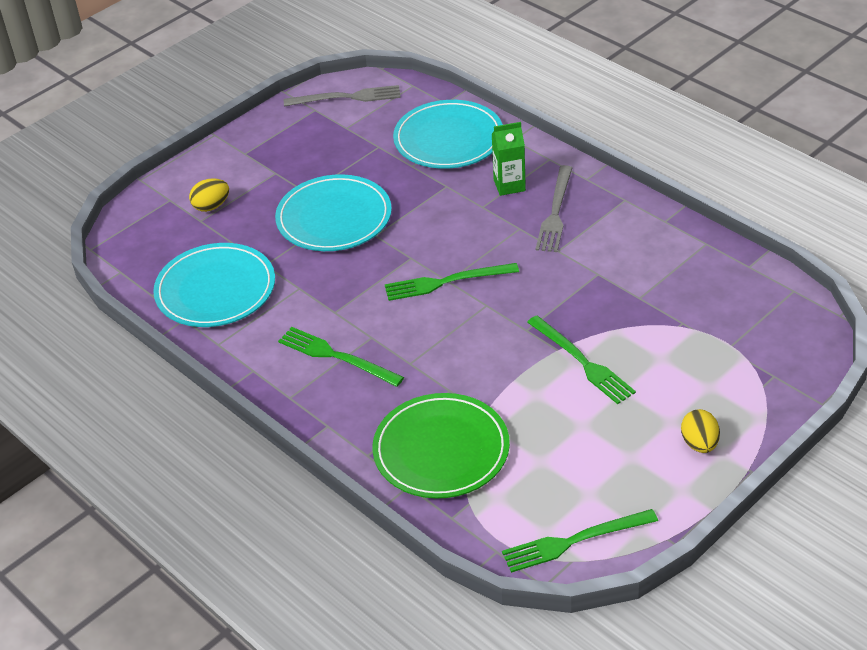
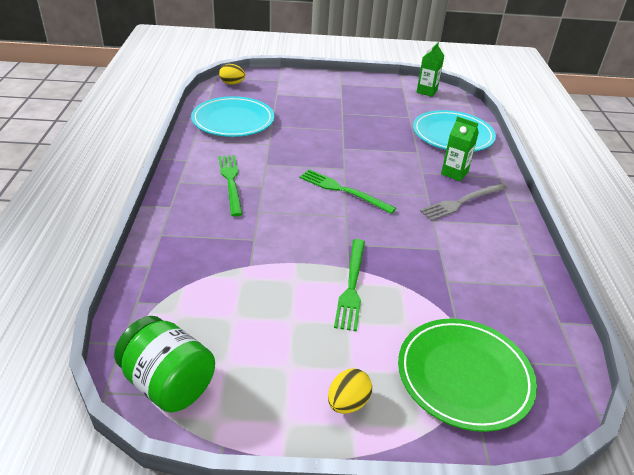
camera: 40 degrees right, 5 degrees down
(211, 206) = (290, 92): yellow egg -> yellow egg (232, 83)
(334, 218) = (336, 129): turquoise plate -> none
(347, 97) = (426, 91): grey fork -> green carton
(441, 450) = (196, 263): green plate -> green plate (464, 376)
(574, 541) = (168, 383): green fork -> green jar

